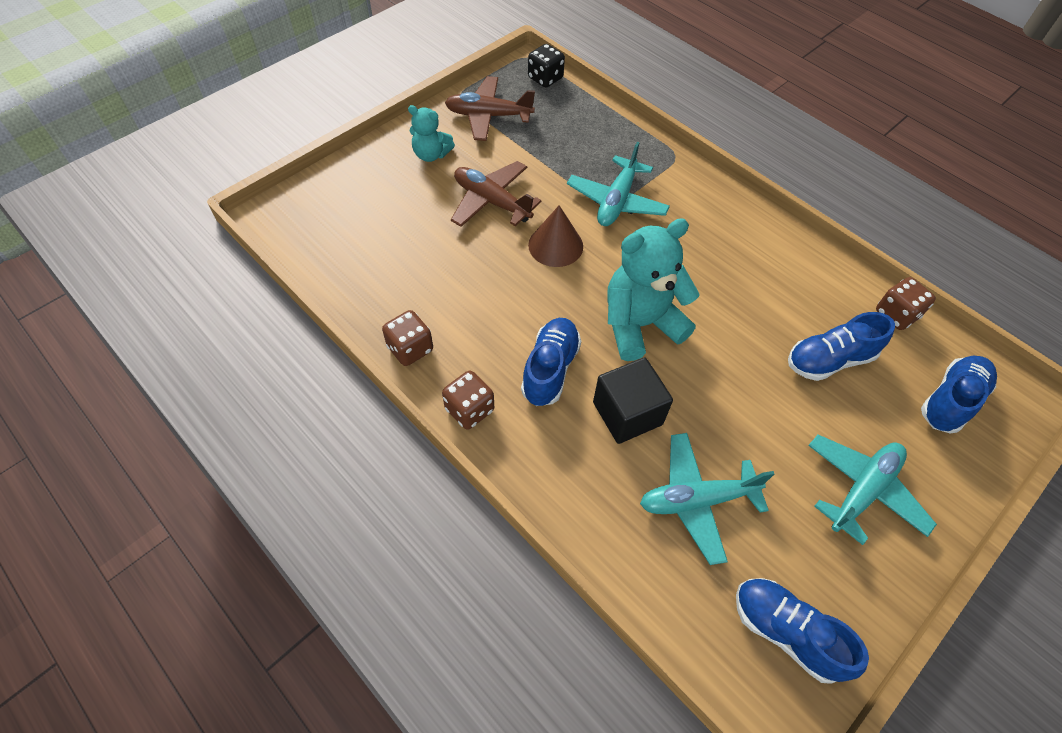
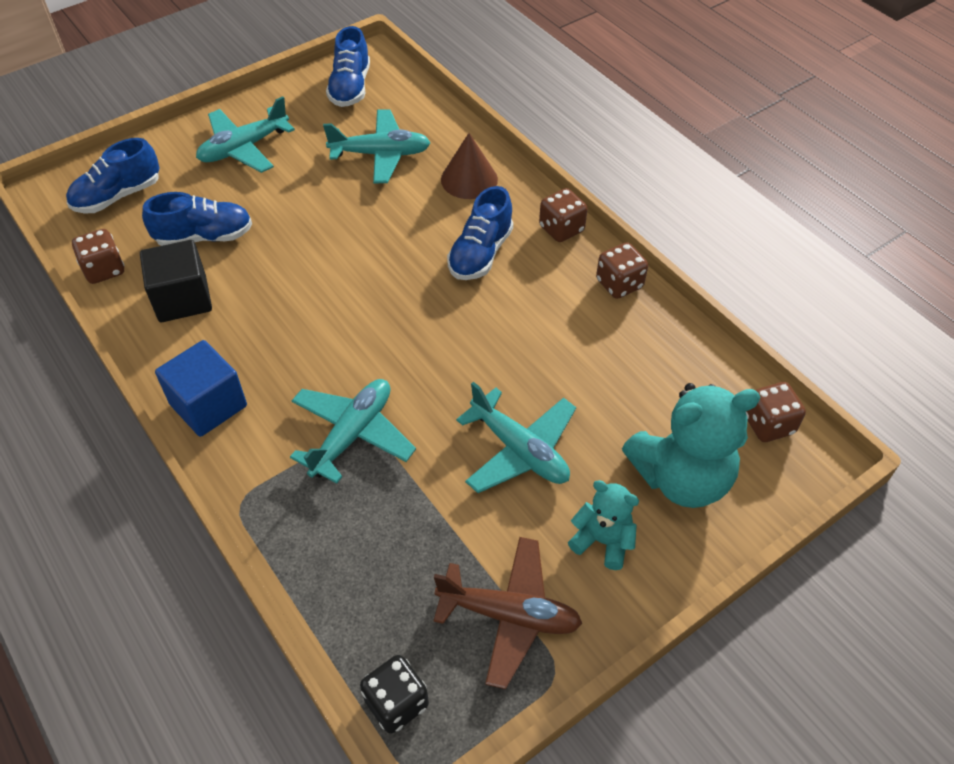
camera: 170 degrees left, 5 degrees down
(298, 235) = (768, 424): none -> brown dice
(492, 201) = (519, 450): brown plane -> turquoise plane
(555, 245) = (447, 380): brown cone -> brown cone (469, 179)
(627, 413) = (417, 213): black cube -> black cube (183, 299)
(640, 324) = (377, 285): turquoise teddy bear -> turquoise teddy bear (681, 477)
(732, 211) = (208, 405): none -> blue cube
(786, 632) = (350, 88): blue shoe -> blue shoe turned 45 degrees clockwise

